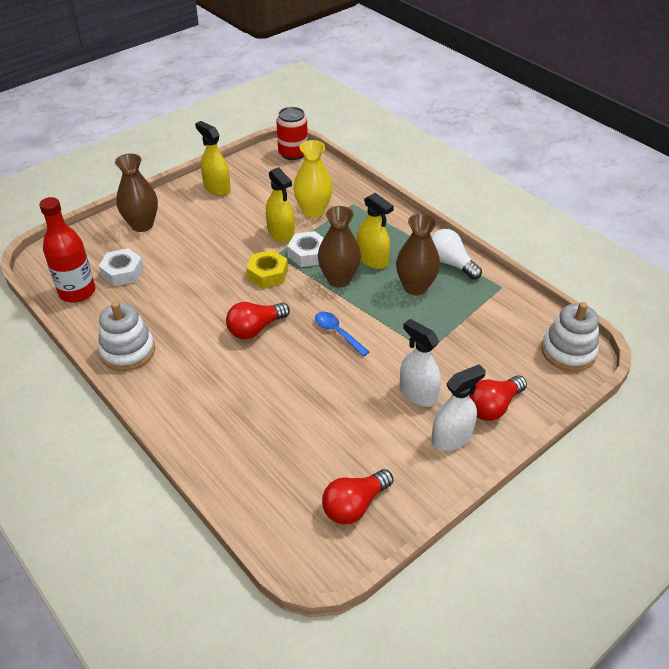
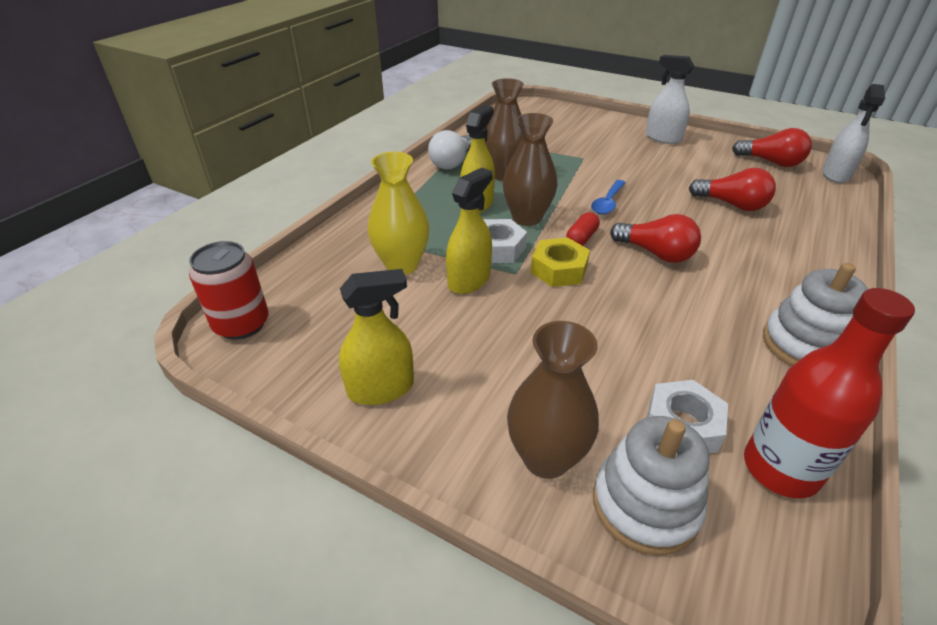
camera: 110 degrees left, 5 degrees down
(217, 188) = (381, 389): yellow spray bottle -> yellow spray bottle turned 135 degrees counterclockwise
(296, 298) = (581, 238): none -> red capsule
(418, 394) = (636, 155): white spray bottle -> white spray bottle (836, 174)
(493, 406) = (614, 128): red light bulb -> red light bulb (732, 204)
(568, 351) = (528, 109): white stacking toy -> white stacking toy (645, 505)

